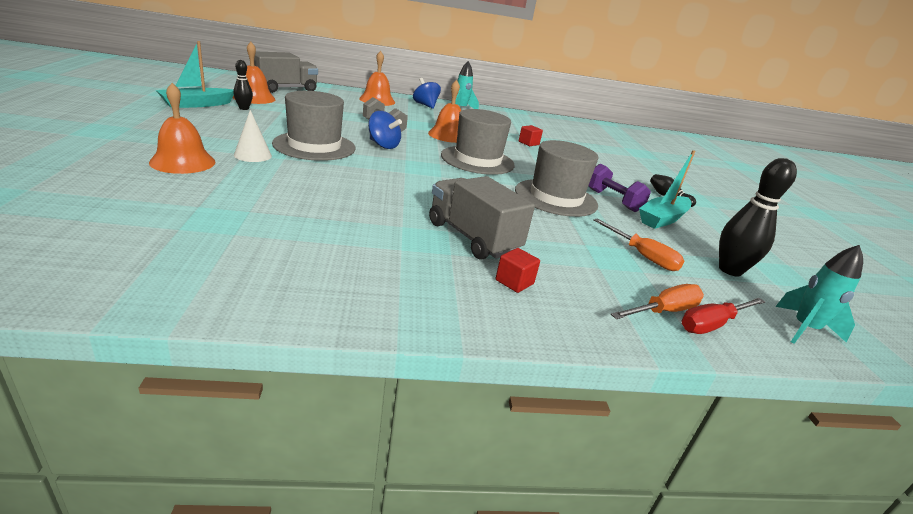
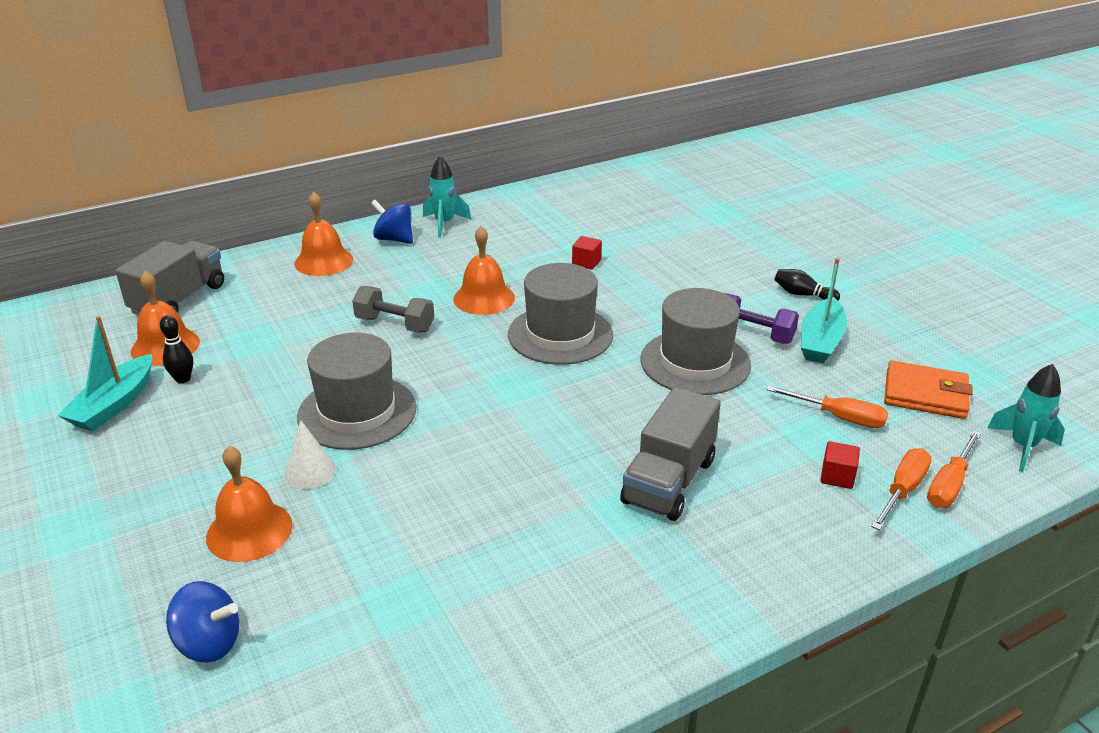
camera: 20 degrees left, 5 degrees up
(383, 145) = (432, 364): blue spinning top -> blue spinning top (209, 643)
(473, 237) = (669, 481): grey truck -> grey truck turned 90 degrees counterclockwise
(514, 282) = (755, 525): red cube -> red cube (837, 477)
(712, 324) = (949, 485): red screwdriver -> orange screwdriver
(730, 270) = (925, 394): black bowling pin -> orange wallet

